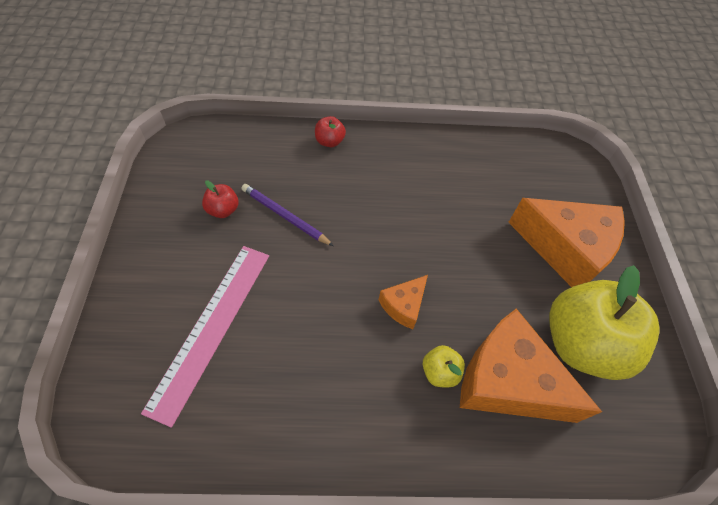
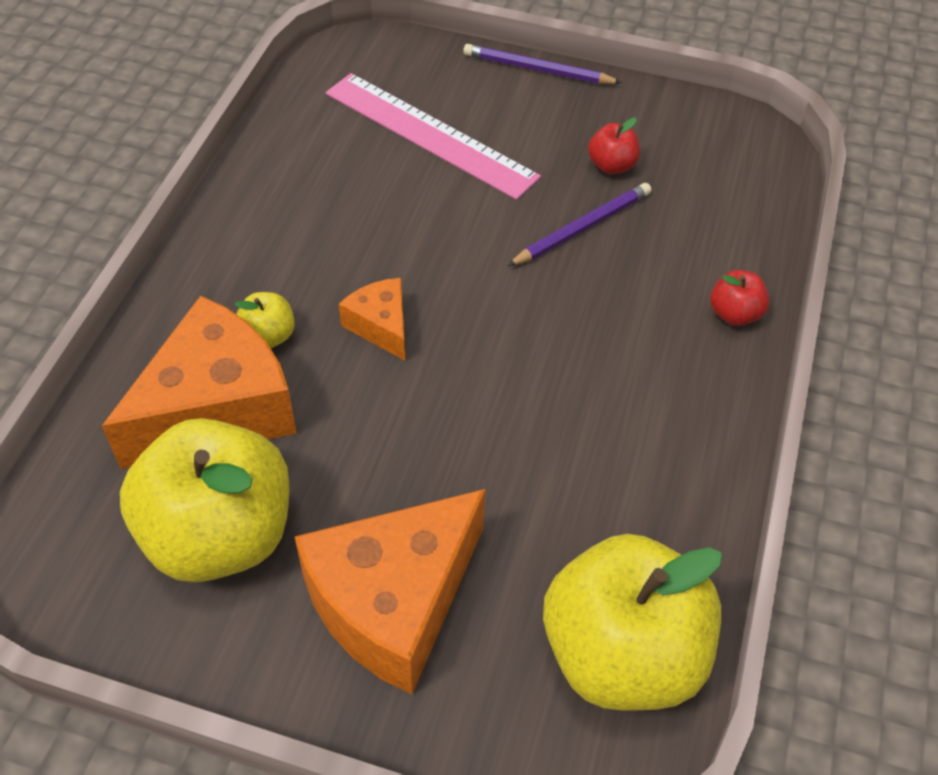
camera: 110 degrees right, 5 degrees down
(121, 271) = (538, 69): none -> purple pencil
(535, 161) = (622, 653): none -> yellow apple

